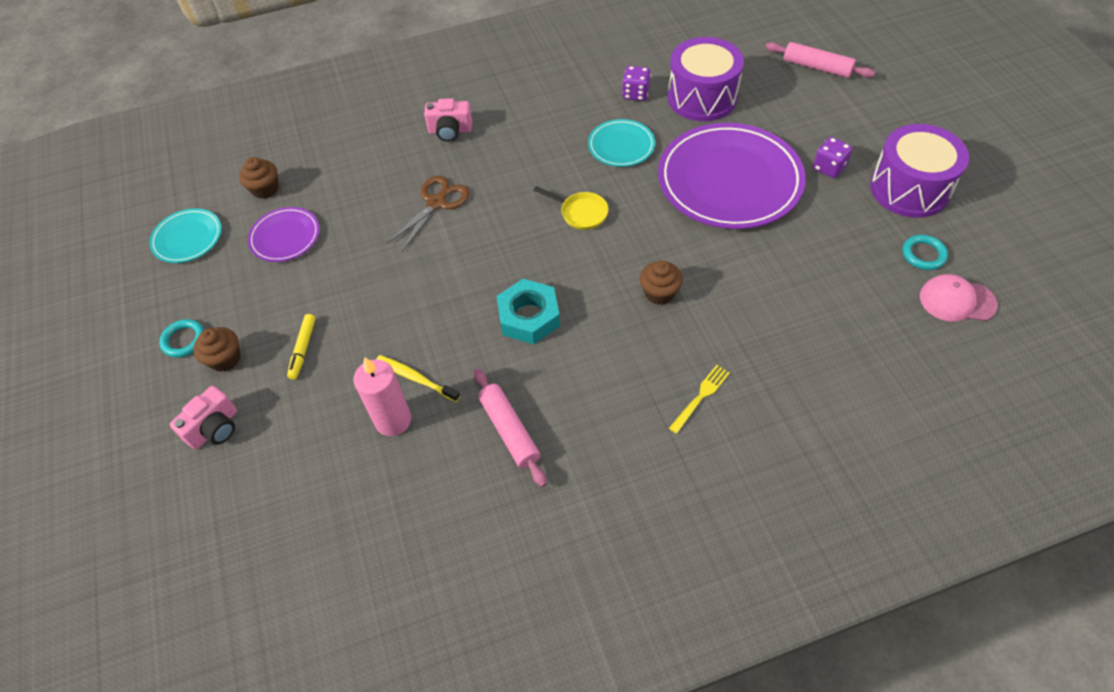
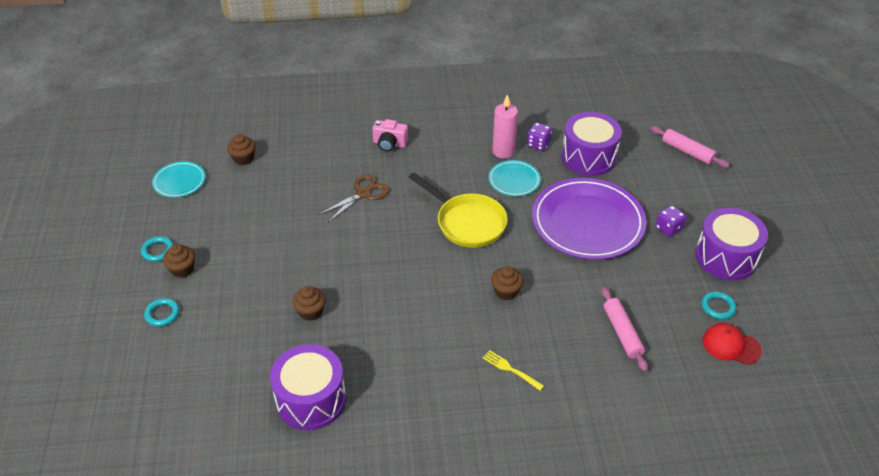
camera: 10 degrees right, 10 degrees down
(214, 428) = (162, 314): pink camera -> turquoise ring
(285, 237) = (248, 195): purple plate -> none
(303, 349) = (238, 274): yellow marker -> none
(393, 420) = (286, 336): pink candle -> pink candle (503, 151)
(416, 378) = (310, 312): yellow toothbrush -> brown cupcake
(453, 502) = (311, 399): none -> purple drum
(509, 430) = (365, 361): pink rolling pin -> pink rolling pin (622, 333)
(529, 317) = (404, 287): turquoise nut -> none
(580, 213) = (467, 222): yellow pan -> yellow pan, size x1.92
(700, 397) = (511, 369): yellow fork -> yellow fork turned 105 degrees counterclockwise
(957, 300) = (731, 345): pink cap -> red cap

